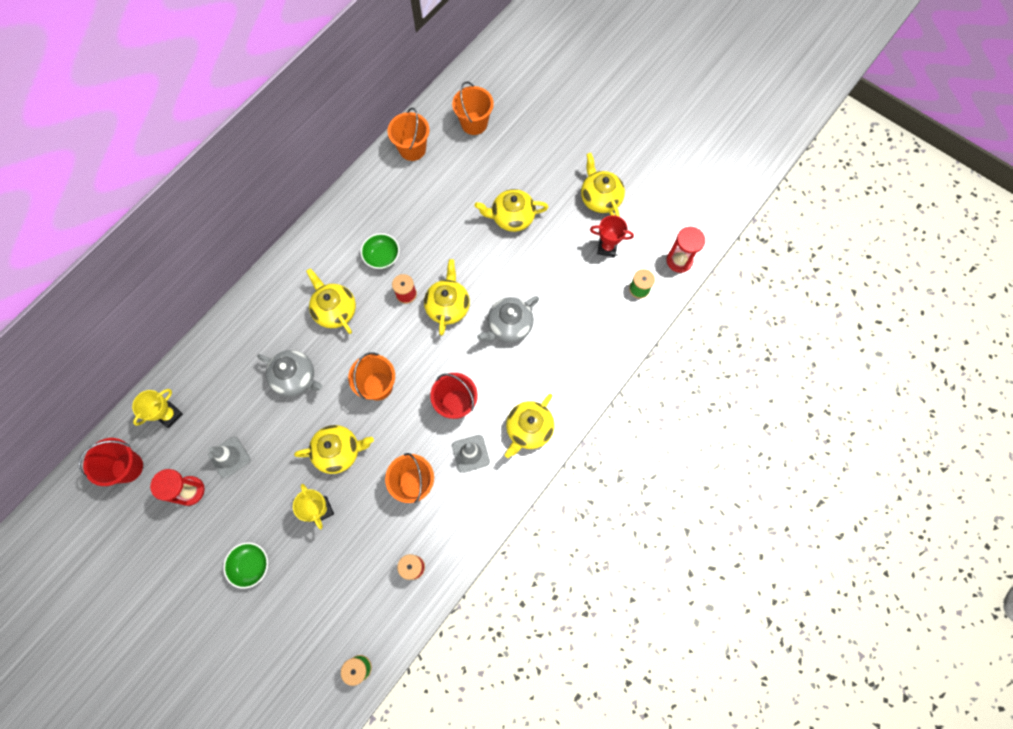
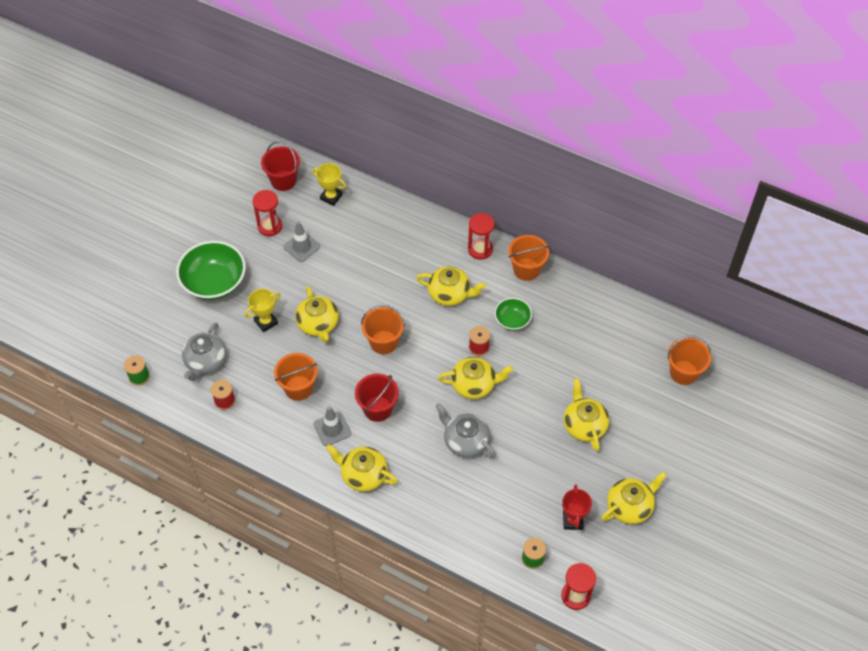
camera: 80 degrees right, 15 degrees down
(251, 565) = (214, 282): green bowl -> green bowl, size x1.86
(288, 271) = (480, 249): none -> red hourglass
(295, 378) = (379, 278): grey teapot -> grey teapot (205, 361)
(335, 310) = (450, 294): yellow teapot -> yellow teapot turned 60 degrees clockwise
(412, 149) = (636, 323): orange bucket -> orange bucket (526, 269)

